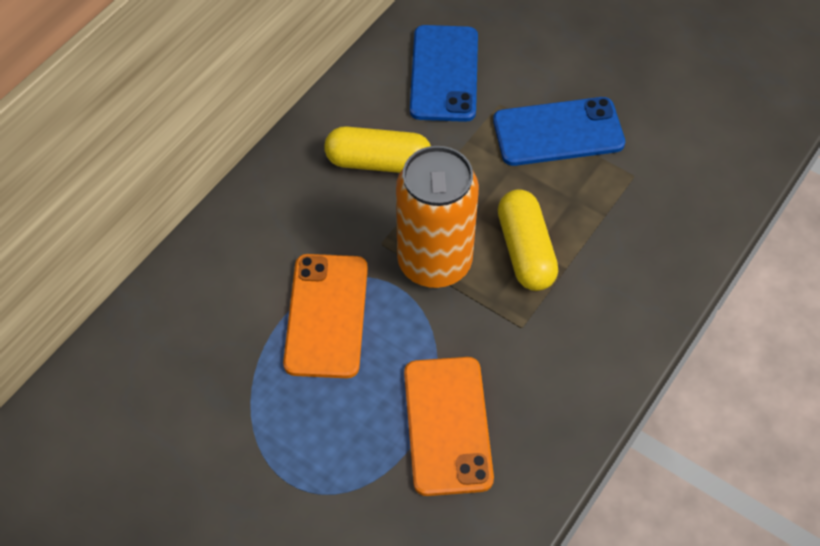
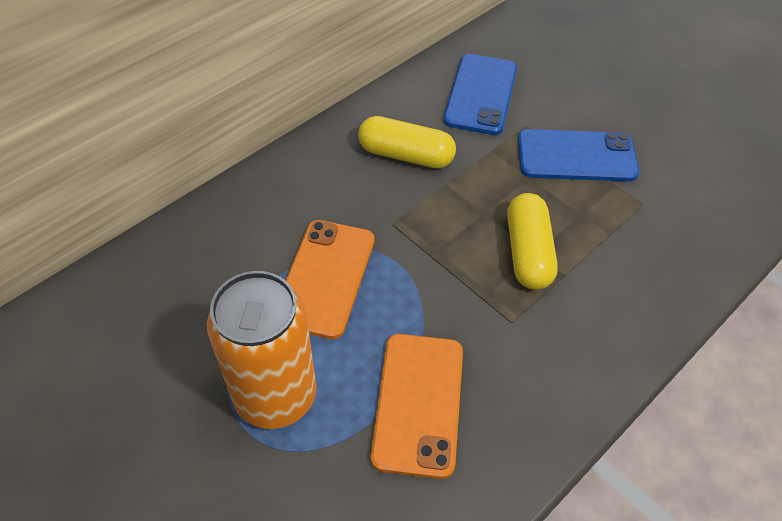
camera: 10 degrees right, 5 degrees down
(434, 262) = (438, 248): orange can -> orange can (275, 396)

